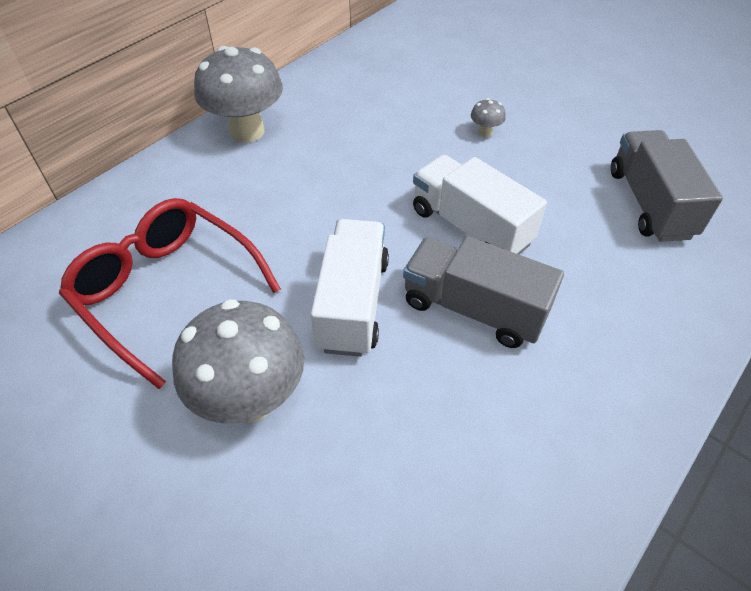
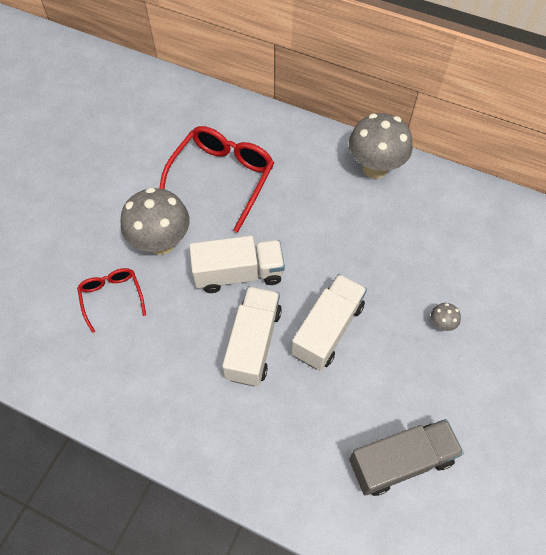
camera: 75 degrees right, 10 degrees up
(334, 502) = (112, 297): none -> red glasses
(473, 309) = (253, 343): grey truck -> white truck

